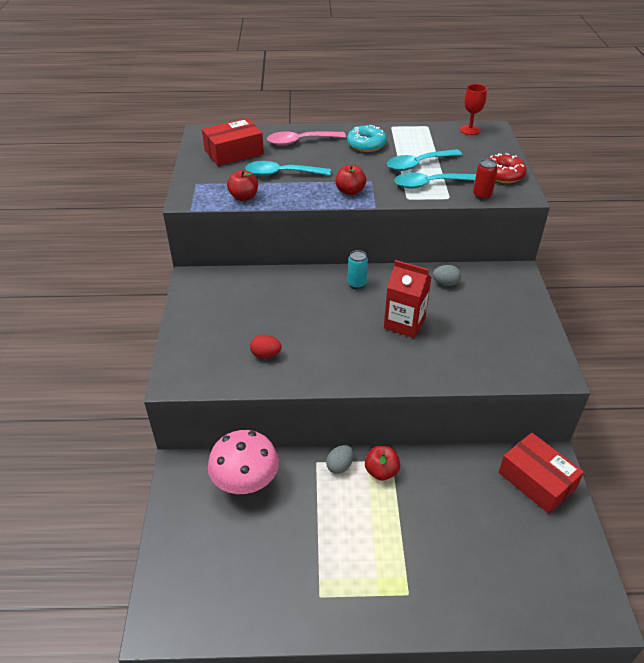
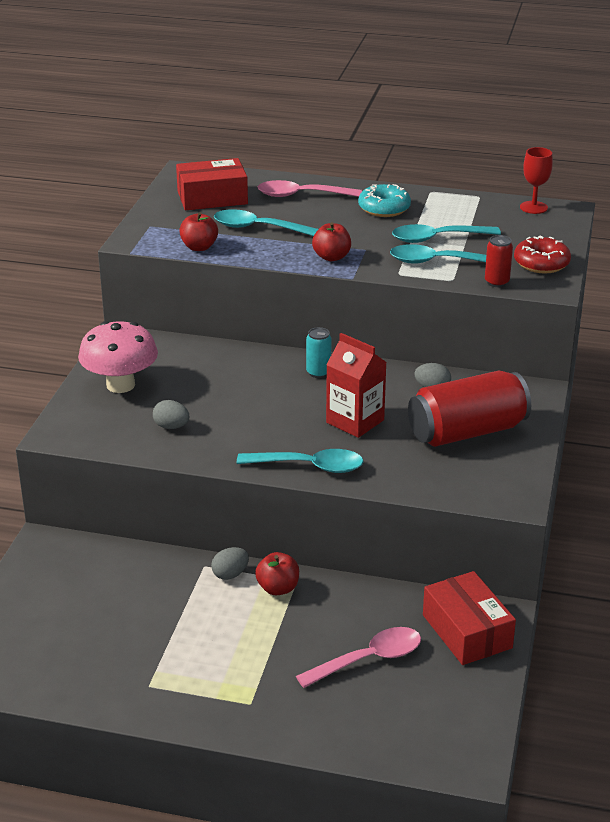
camera: 15 degrees right, 10 degrees down
(246, 482) = (113, 569): pink mushroom -> pink mushroom (120, 385)
(266, 355) = (171, 427): red egg -> grey egg
(390, 373) = (309, 466): none -> turquoise spoon
(479, 525) = (368, 659): none -> pink spoon
(490, 318) = (467, 432): none -> red can

